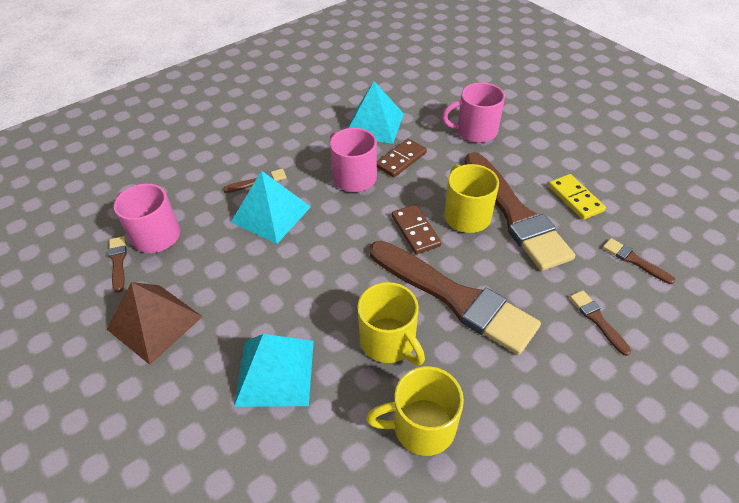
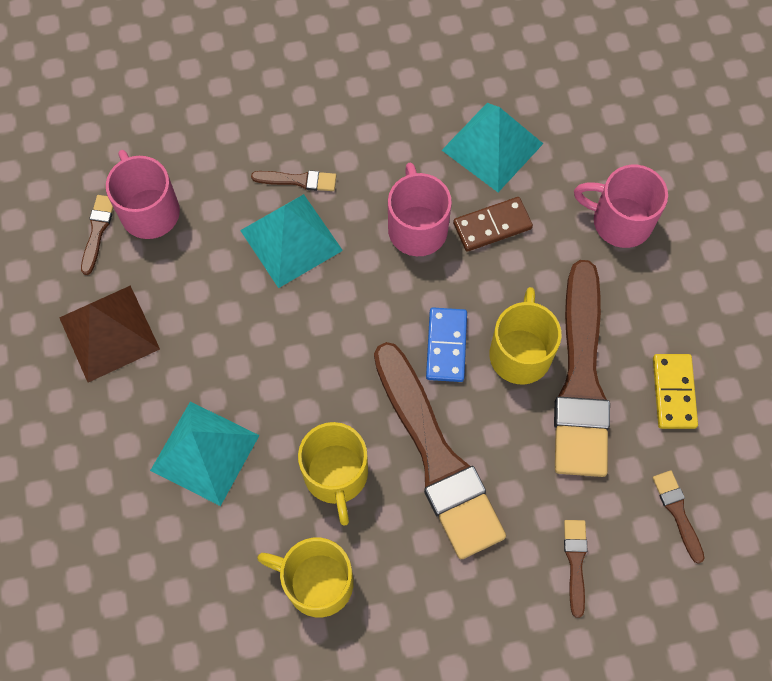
camera: 25 degrees right, 20 degrees up
(415, 231) = (446, 346): brown domino -> blue domino

